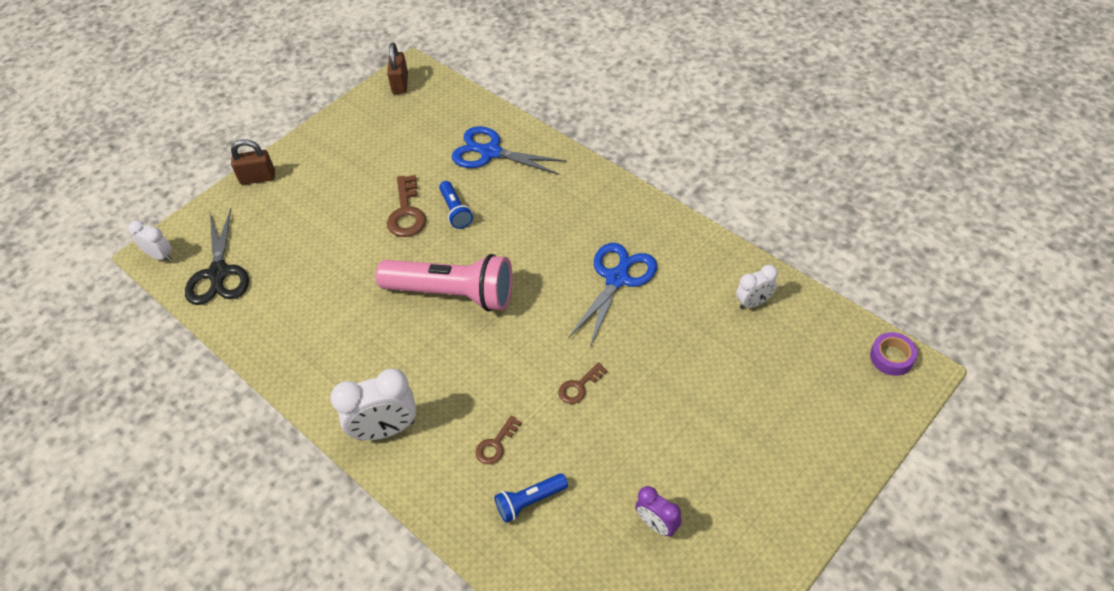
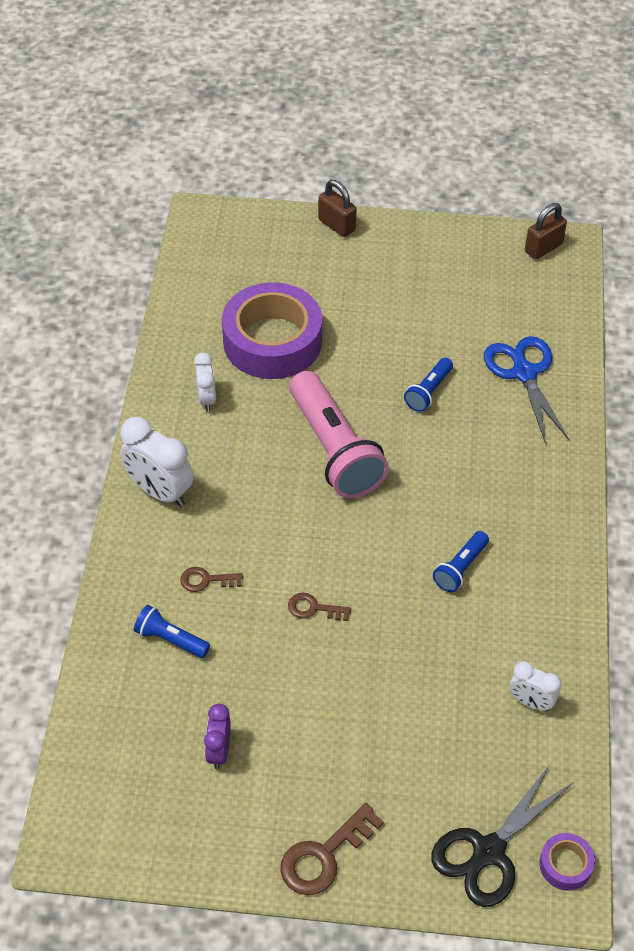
camera: 50 degrees right, 0 degrees up
(160, 256) = (201, 222): white clock -> white clock (206, 399)
(218, 273) = (216, 272): black scissors -> black scissors (488, 851)
(319, 275) = (272, 341): none -> purple tape
(406, 213) = (393, 356): brown key -> brown key (323, 856)
(617, 279) = (460, 568): blue scissors -> blue flashlight

